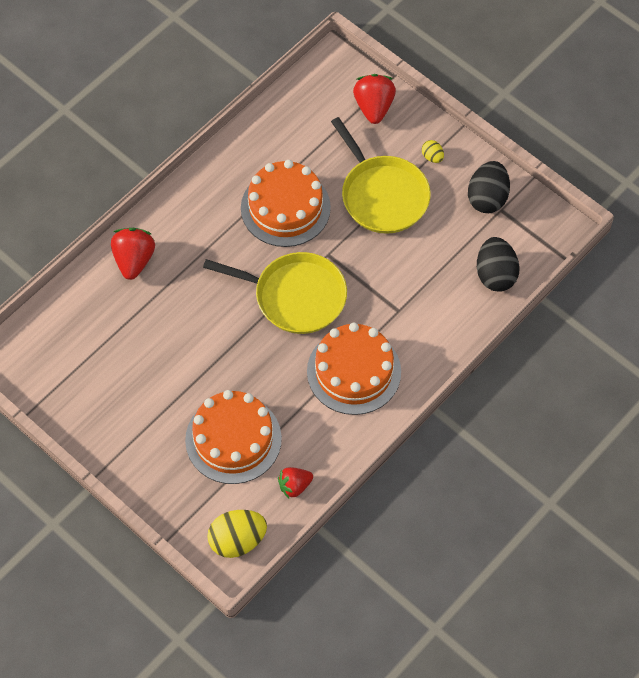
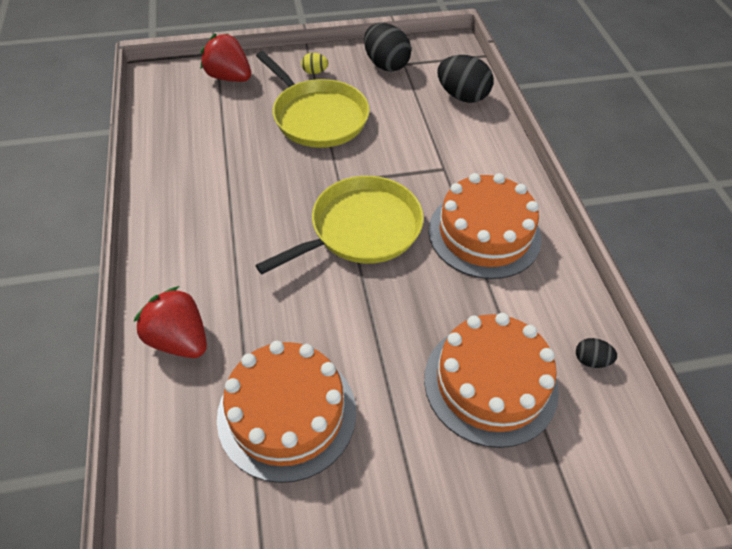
camera: 55 degrees left, 10 degrees down
(237, 541) = (635, 464): yellow egg -> none
(285, 207) = (258, 182): orange cake -> orange cake (287, 413)
(294, 486) = (591, 360): red strawberry -> black egg
(382, 195) = (317, 116): yellow pan -> yellow pan turned 45 degrees clockwise

